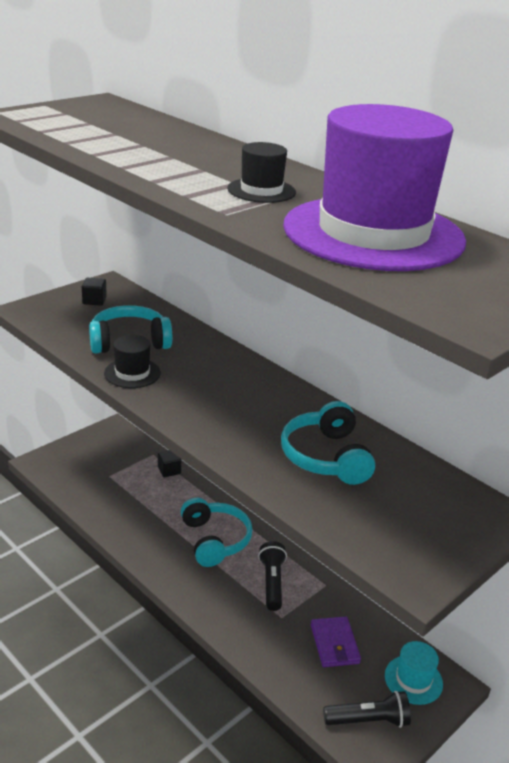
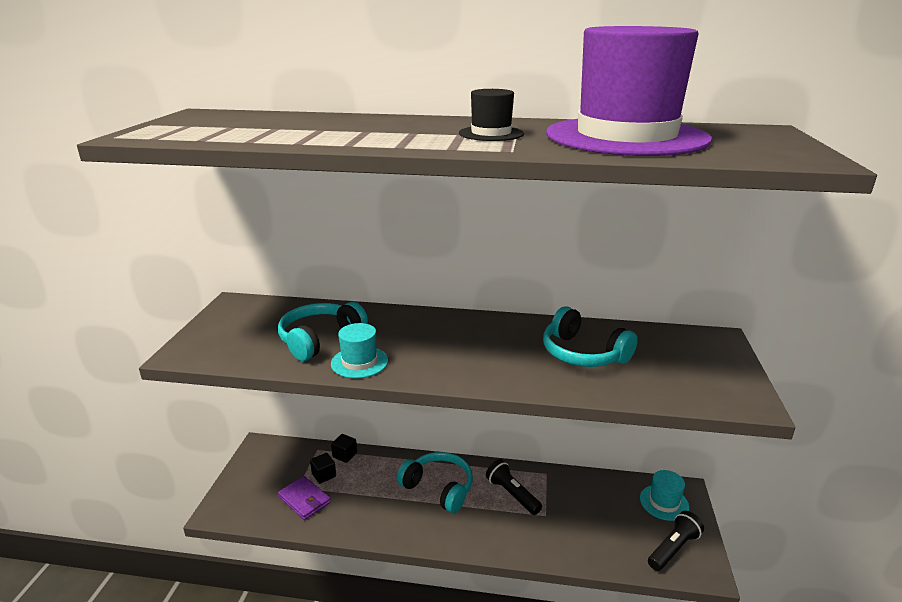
camera: 35 degrees left, 5 degrees down
(94, 300) = (240, 320): black cube -> black cube (324, 475)
(132, 373) = (359, 362): black hat -> turquoise hat
(334, 644) = (597, 511): purple wallet -> purple wallet (304, 500)

